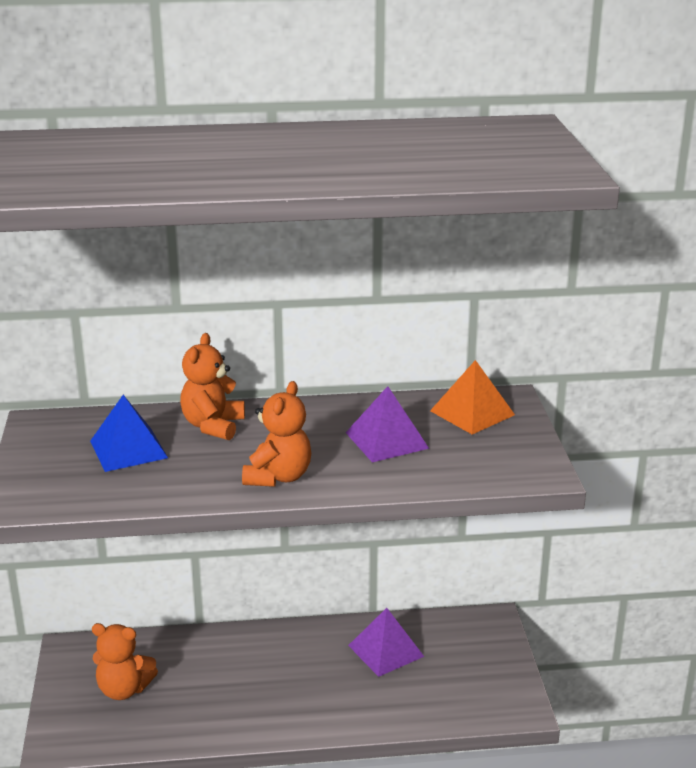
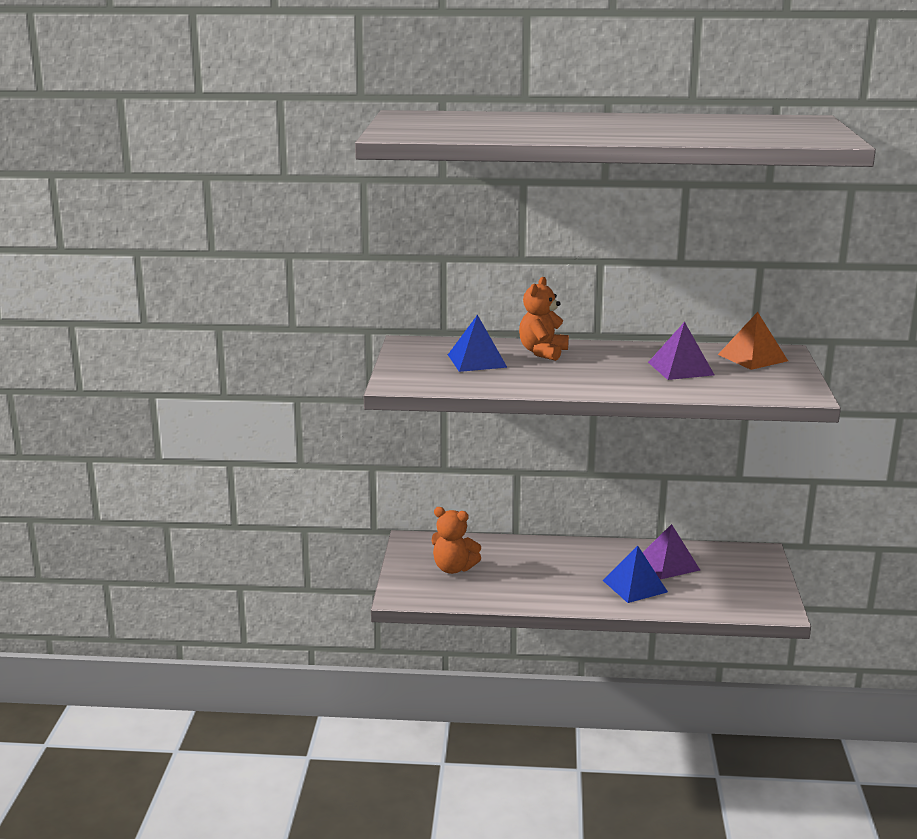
camera: 10 degrees right, 5 degrees down
(278, 477) = (592, 383): orange teddy bear -> none
(348, 691) = (634, 586): none -> blue pyramid

